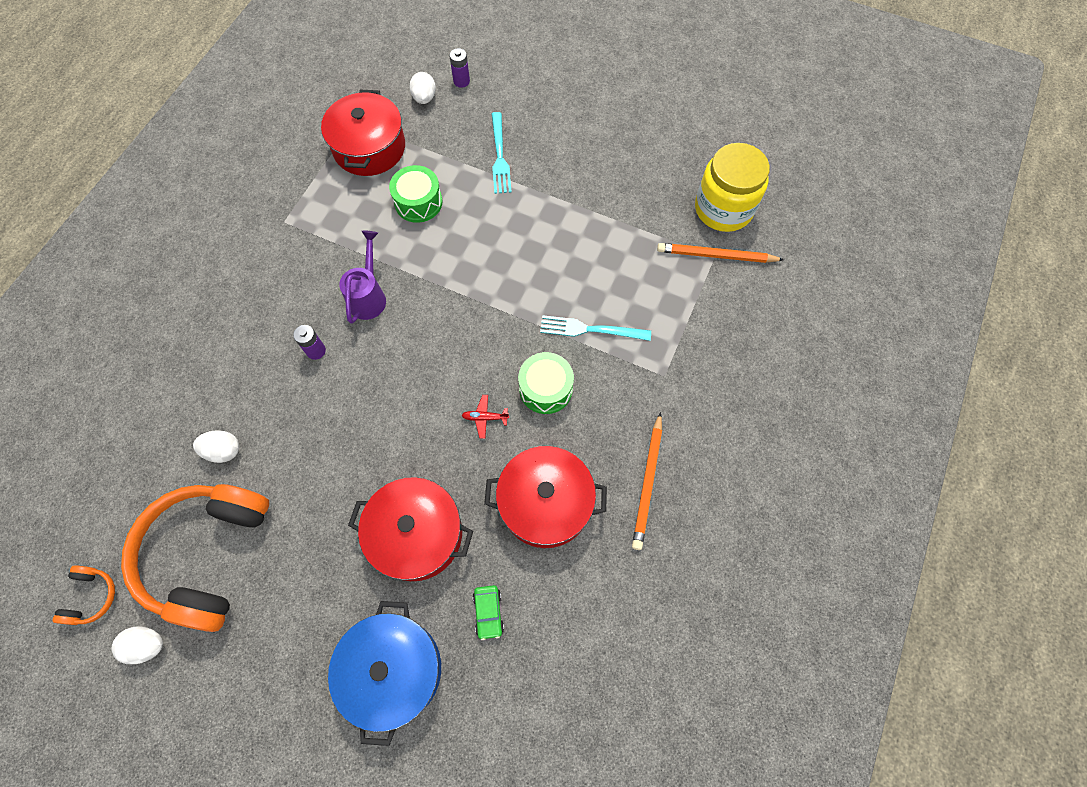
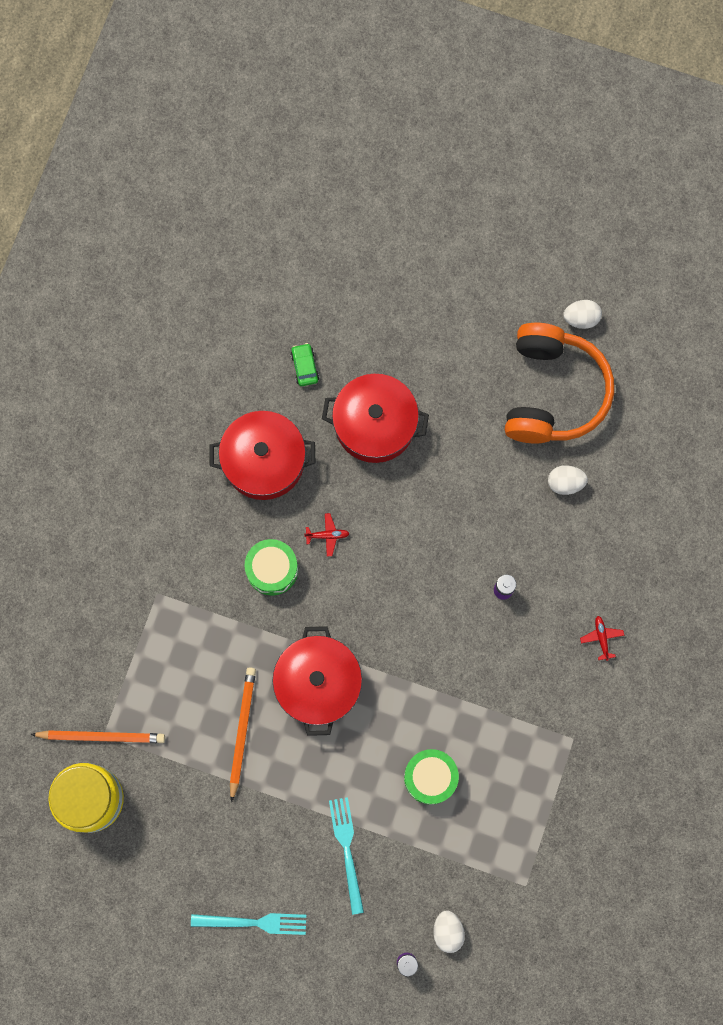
camera: 175 degrees right, 10 degrees up
(92, 597) = (640, 351): orange headphones -> none
(232, 301) = (601, 638): none -> red plane
(369, 147) = (499, 849): red pot -> red pot (318, 683)
(369, 296) = (462, 656): purple watering can -> none
(392, 670) = (377, 318): blue pot -> none
(590, 329) = (232, 637): turquoise fork -> turquoise fork (254, 922)
(647, 482) = (172, 487): orange pencil -> orange pencil (242, 731)

